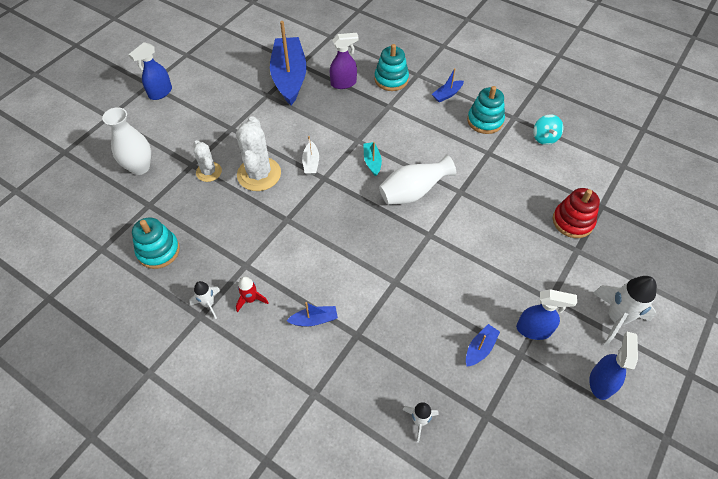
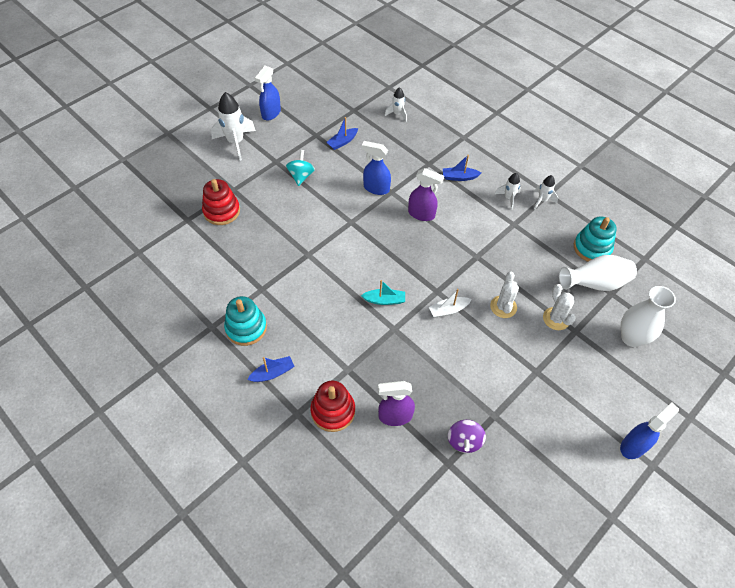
camera: 170 degrees left, 0 degrees up
(251, 299) = (508, 198): red rocket -> white rocket
(259, 174) = (503, 307): white cactus -> white cactus, size x0.59
(289, 77) = (464, 441): blue boat -> purple spinning top
(311, 163) = (448, 310): white boat -> white boat turned 120 degrees counterclockwise
(353, 258) = (421, 214): none -> purple spray bottle
(372, 162) = (384, 300): turquoise boat -> turquoise boat turned 90 degrees counterclockwise
(391, 79) = (333, 411): turquoise stacking toy -> red stacking toy
(413, 192) = (353, 261): white vase -> white vase (594, 284)
(534, 330) = (299, 146): blue spray bottle -> blue spray bottle (376, 188)
(544, 138) = (194, 295): turquoise spinning top -> turquoise spinning top (301, 176)

